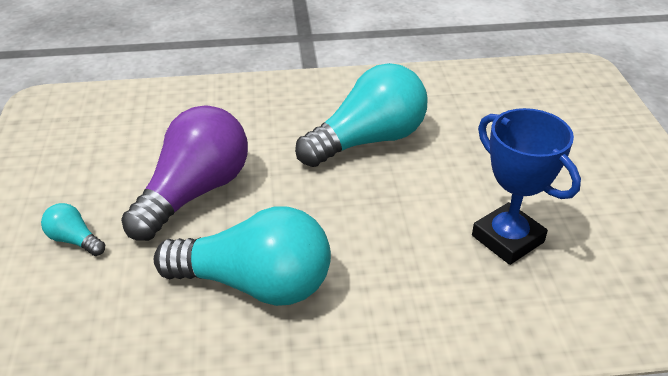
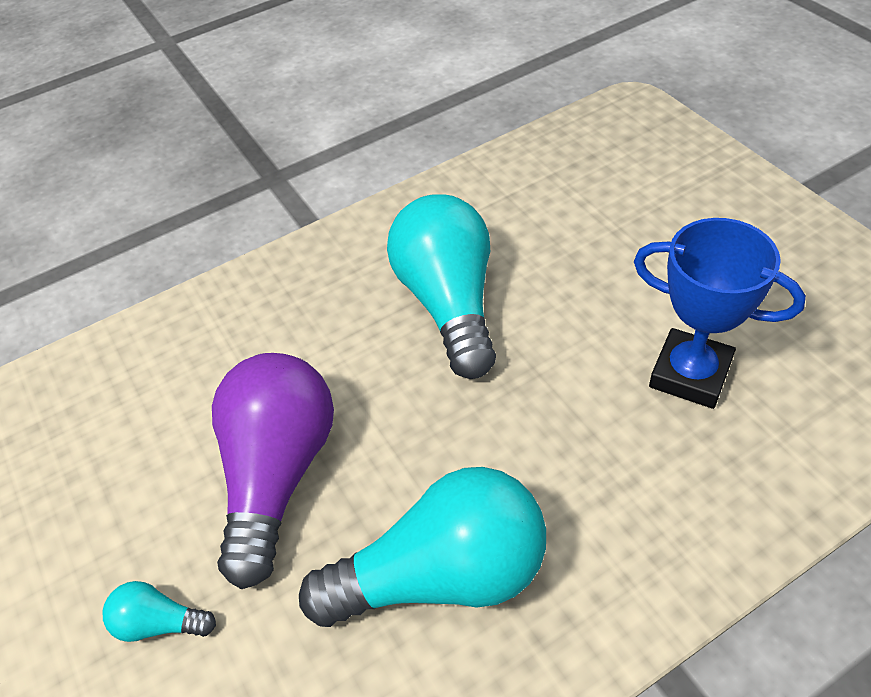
camera: 20 degrees left, 10 degrees up
(368, 140) = (449, 303): turquoise light bulb -> turquoise light bulb turned 45 degrees counterclockwise

